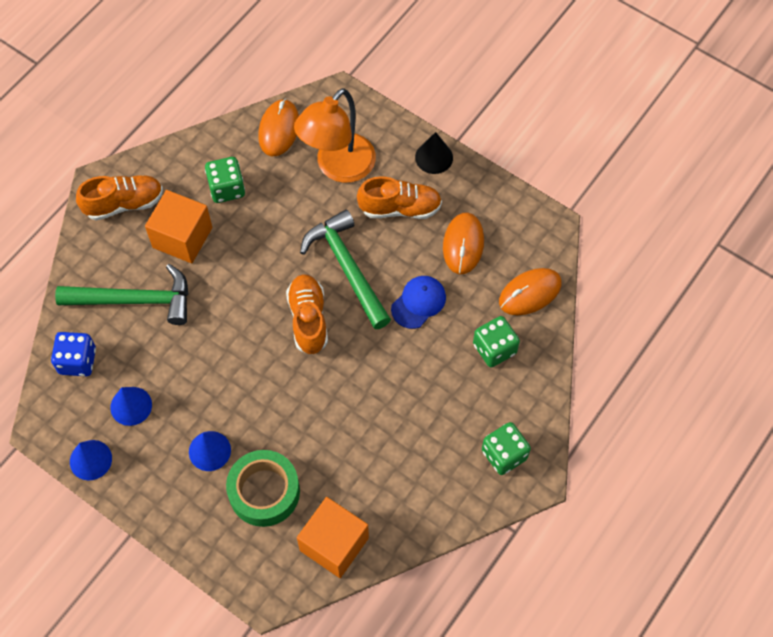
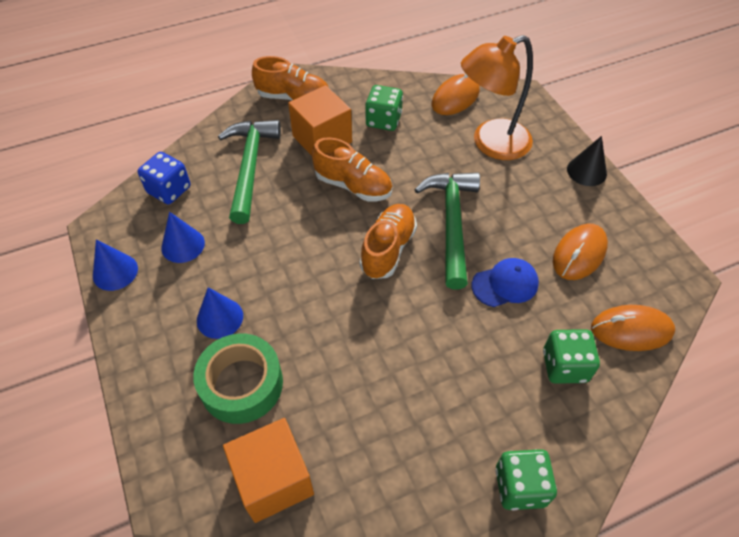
camera: 30 degrees right, 10 degrees down
(135, 300) = (250, 167): green hammer -> green hammer turned 120 degrees counterclockwise
(400, 208) = (531, 197): orange shoe -> orange shoe (353, 186)

